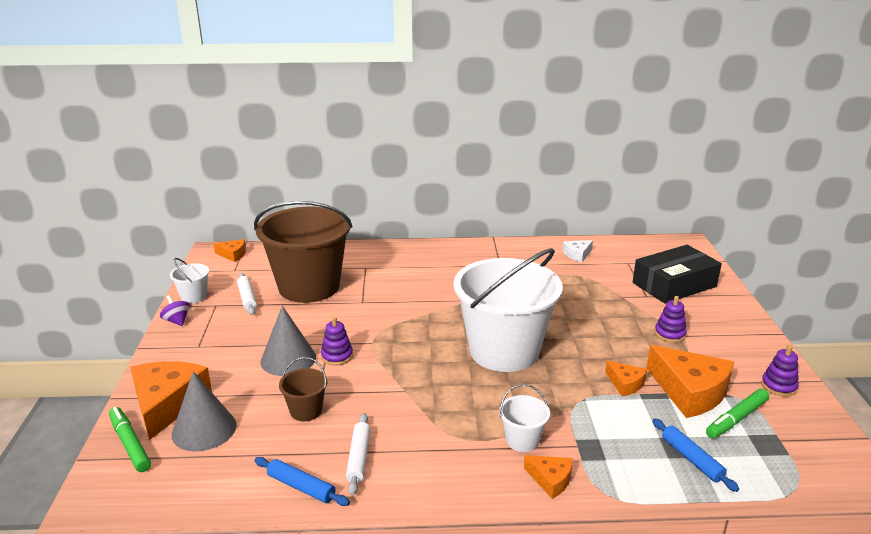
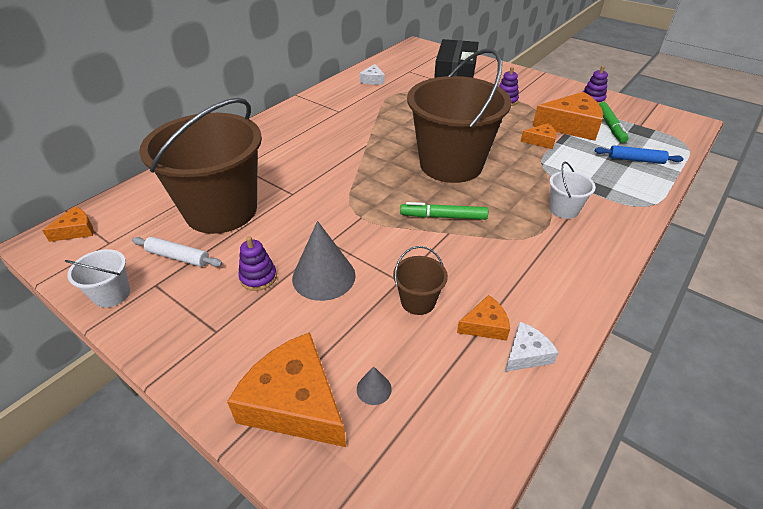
camera: 50 degrees left, 15 degrees up
(130, 444) = (335, 469): green marker -> green marker (443, 217)
(177, 321) = (140, 328): purple spinning top -> none
(204, 429) = (374, 389): grey cone -> grey cone, size x0.45
(301, 487) = (526, 354): blue rolling pin -> white cheese
(337, 356) = (356, 245): purple stacking toy -> purple stacking toy (258, 277)
(358, 458) = (515, 300): white rolling pin -> none
(504, 351) = (451, 164): white bucket -> brown bucket
(550, 480) = (616, 220): orange cheese -> orange cheese (485, 325)

